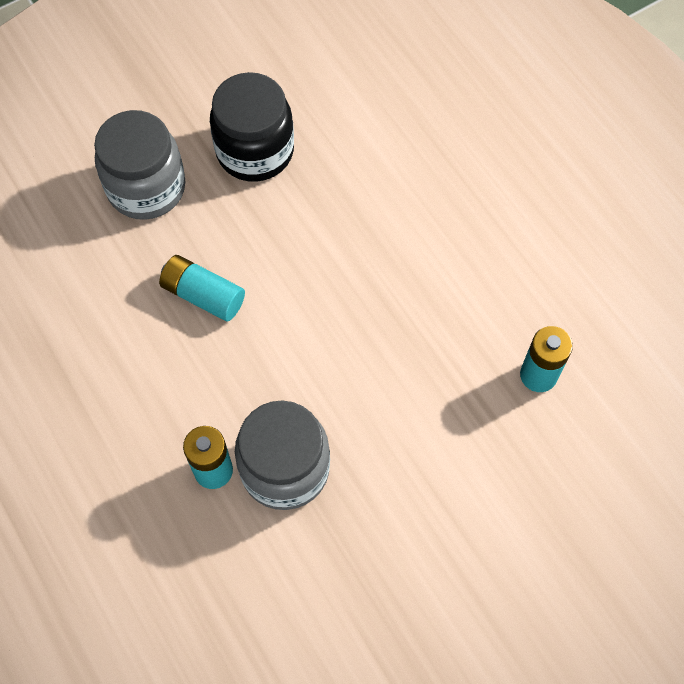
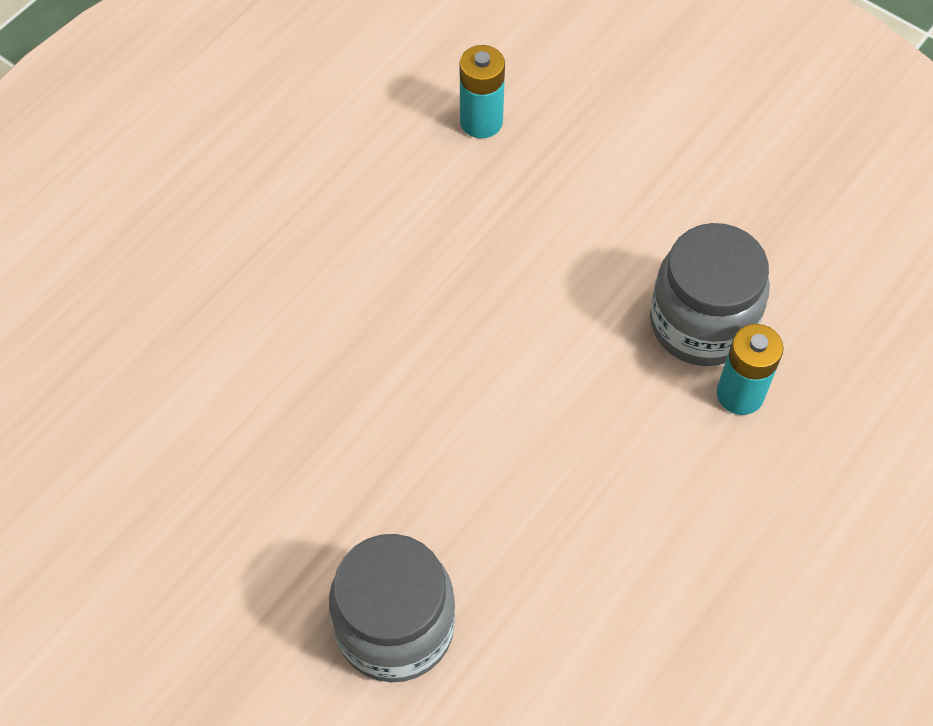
camera: 110 degrees left, 5 degrees down
(203, 295) = (526, 490): turquoise battery -> none
(255, 151) = (287, 509): black jar -> none

